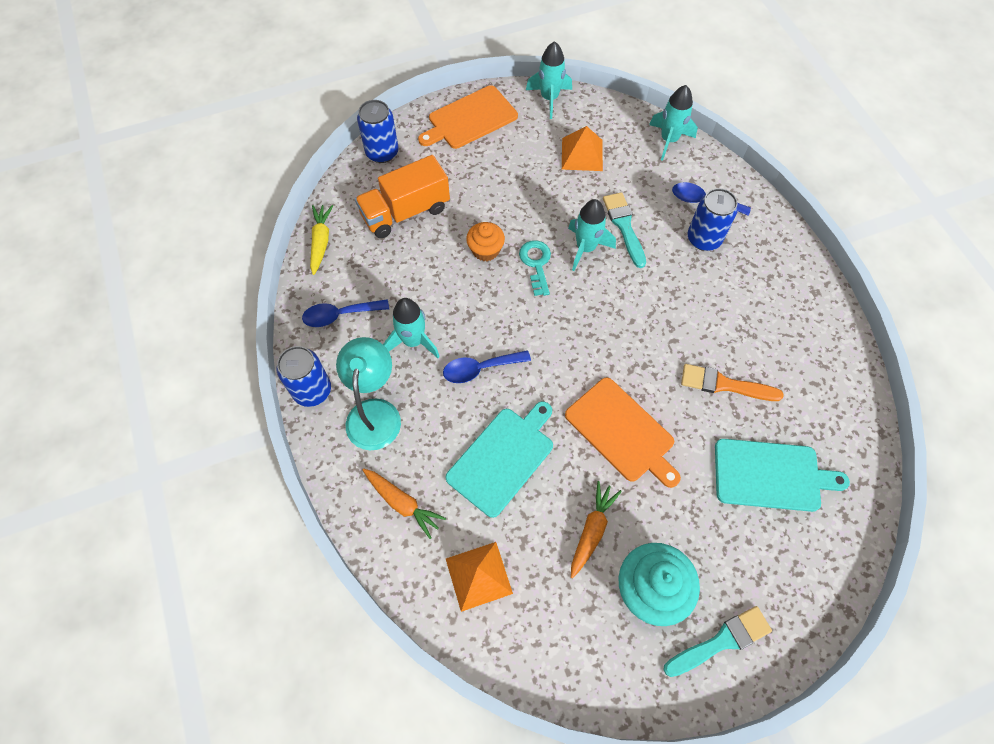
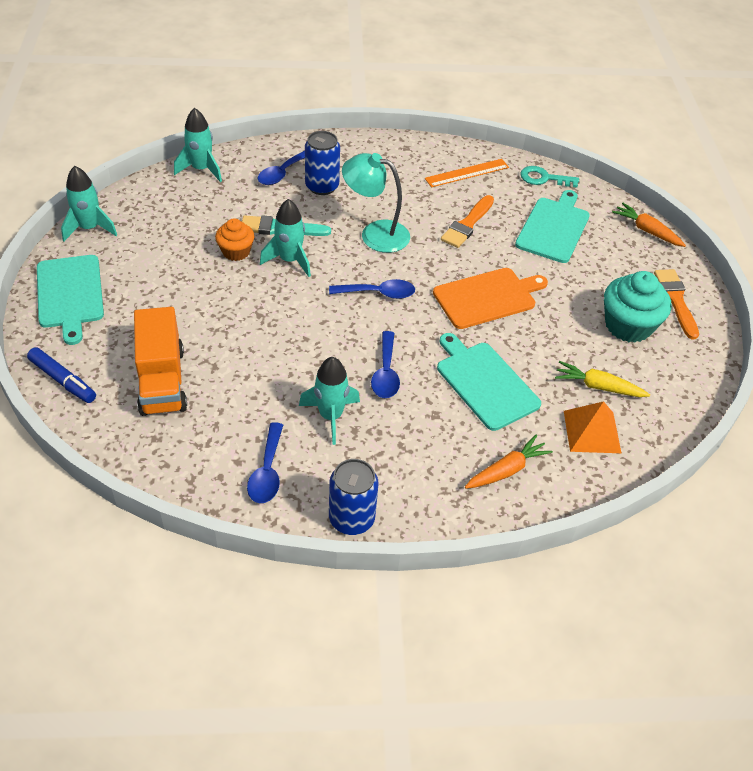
camera: 75 degrees left, 15 degrees down
(321, 242) = (156, 467): yellow carrot -> yellow carrot (598, 386)
(374, 412) = (400, 469): turquoise lamp -> turquoise lamp (375, 234)
(382, 152) = (63, 380): blue can -> blue marker
(470, 119) = (70, 294): orange cutting board -> turquoise cutting board
(485, 250) = (251, 330): orange cupcake -> orange cupcake (236, 251)
(536, 264) = (288, 299): turquoise key -> turquoise key (544, 178)
(579, 332) = (378, 293): none -> blue spoon
(582, 154) = (177, 228): orange pyramid -> none
(592, 530) = (570, 344): orange carrot -> orange carrot (647, 231)
(721, 641) = (675, 300): turquoise brush -> orange brush
(811, 362) = (467, 173): none -> orange ruler

